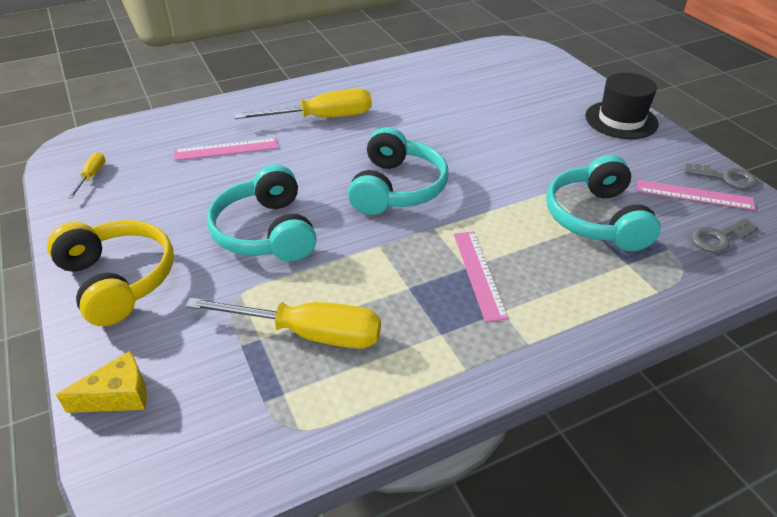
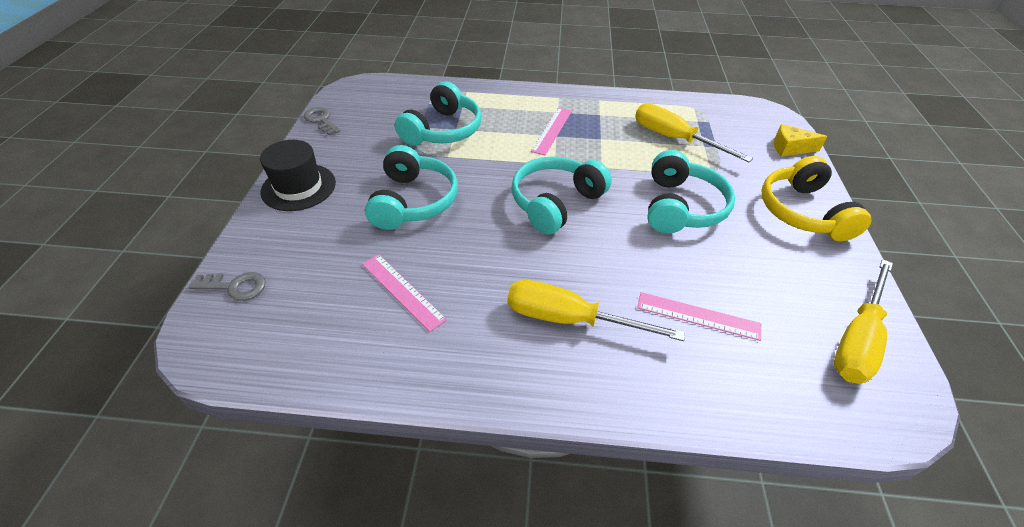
camera: 150 degrees left, 5 degrees up
(91, 176) = (857, 339): yellow screwdriver -> yellow screwdriver, size x2.13
(519, 143) = (413, 201): none -> turquoise headphones
(694, 195) = (360, 119): pink ruler -> pink ruler (402, 291)
(719, 237) = (392, 97): grey key -> grey key (235, 286)

